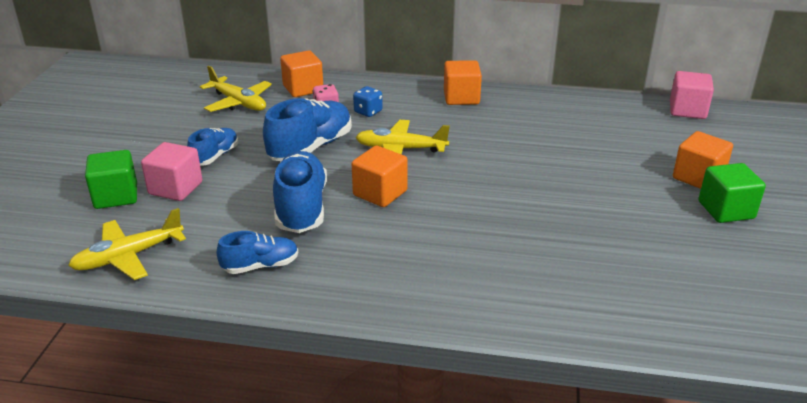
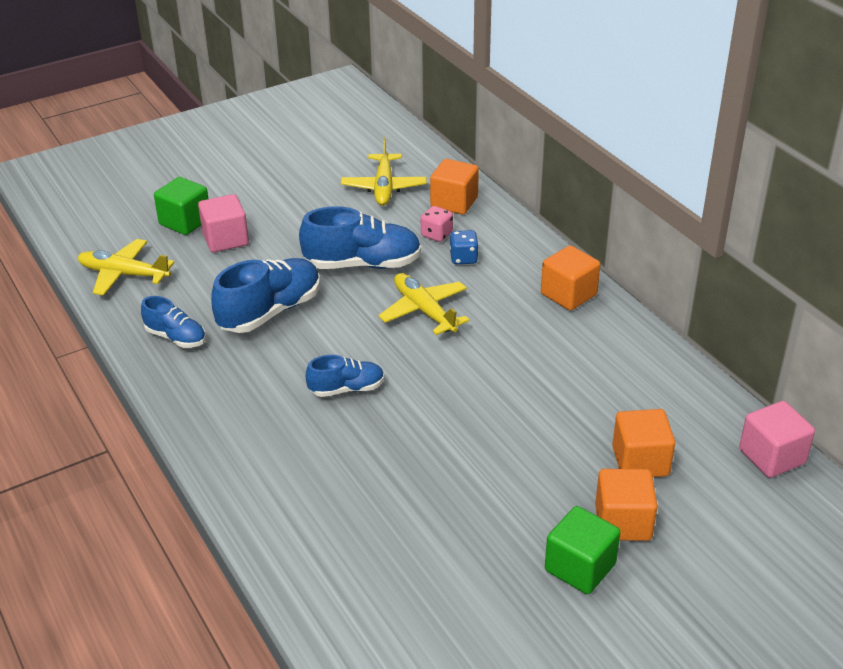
camera: 50 degrees right, 5 degrees up
(215, 156) = (290, 228): blue shoe -> blue shoe (347, 389)
(380, 193) = (340, 338): orange cube -> orange cube (640, 461)

